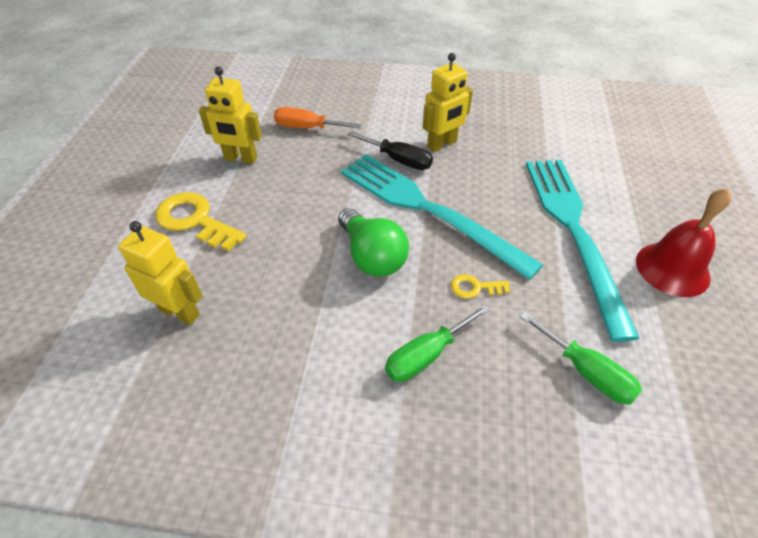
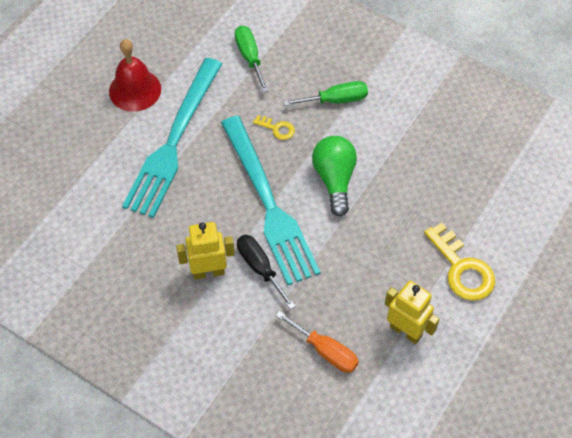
camera: 155 degrees left, 10 degrees up
(180, 312) = (485, 188): yellow robot -> none

